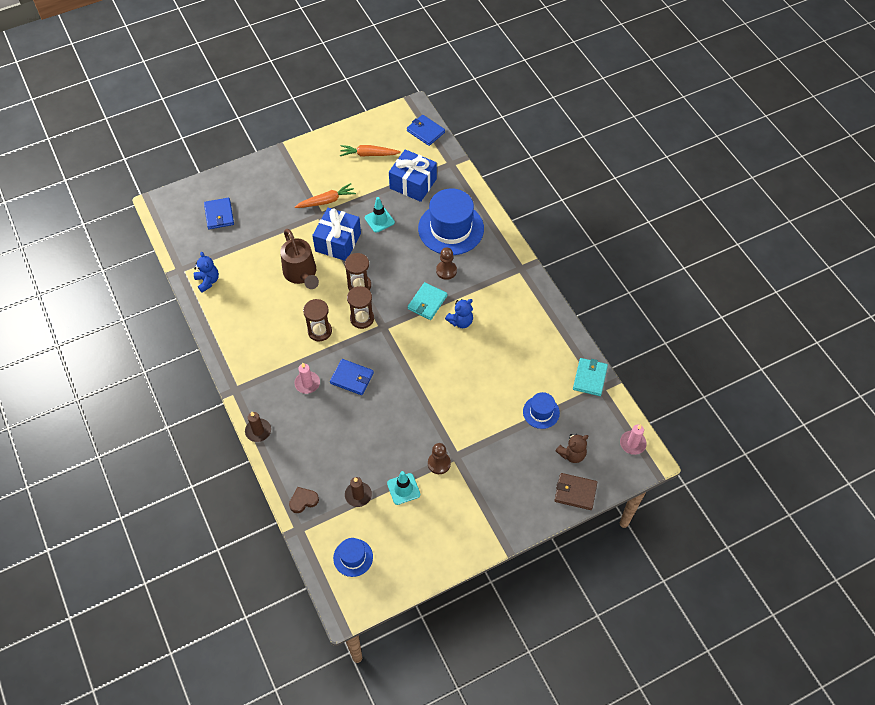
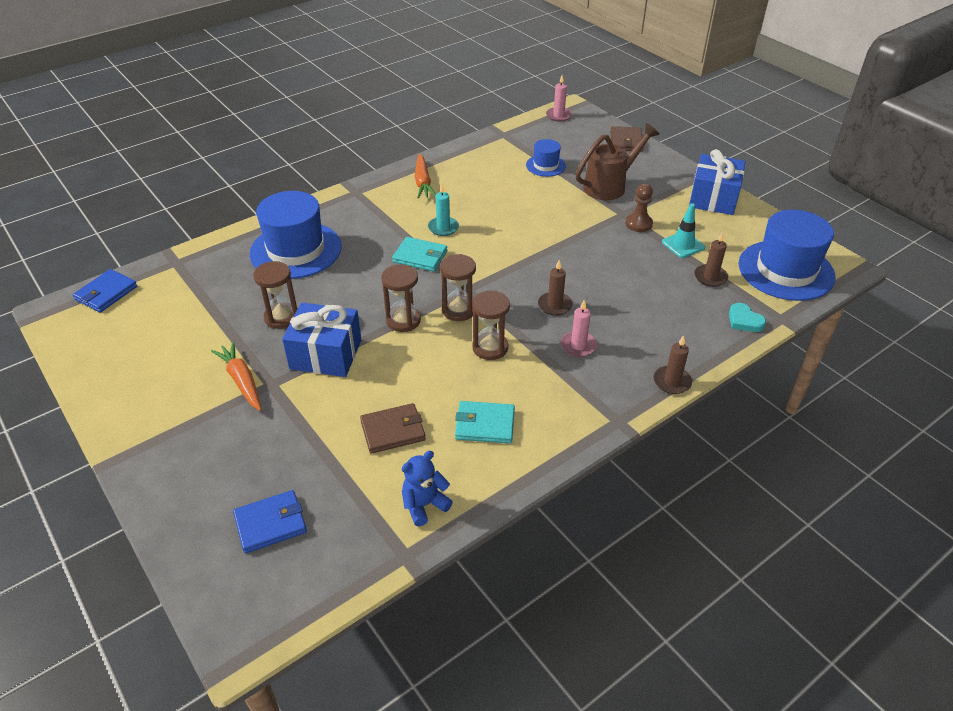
camera: 100 degrees left, 15 degrees down
(264, 271) = (393, 430): none -> brown wallet
(301, 274) = (391, 385): brown watering can -> brown watering can (609, 186)
(303, 501) = (744, 321): brown heart -> turquoise heart
(352, 378) = (554, 305): blue wallet -> brown candle
(353, 557) = (786, 270): blue hat -> blue hat, size x2.00
(369, 154) = (145, 347): orange carrot -> orange carrot (423, 182)
(379, 220) = (281, 317): turquoise traffic cone -> brown hourglass
(413, 184) = (212, 293): blue gift -> blue gift (713, 198)
(446, 271) = (367, 247): brown pawn -> none
(460, 321) = (443, 228): blue teddy bear -> turquoise candle
(572, 454) = (586, 145): brown teddy bear -> none
(590, 378) = (493, 141): turquoise wallet -> turquoise wallet (484, 424)

